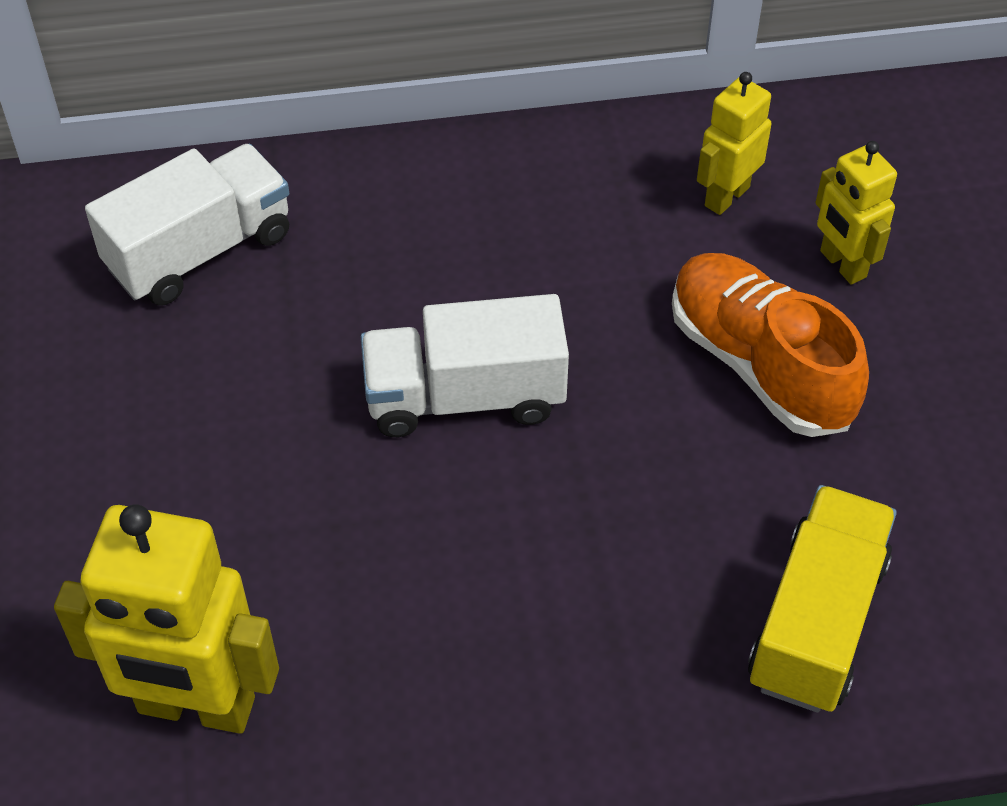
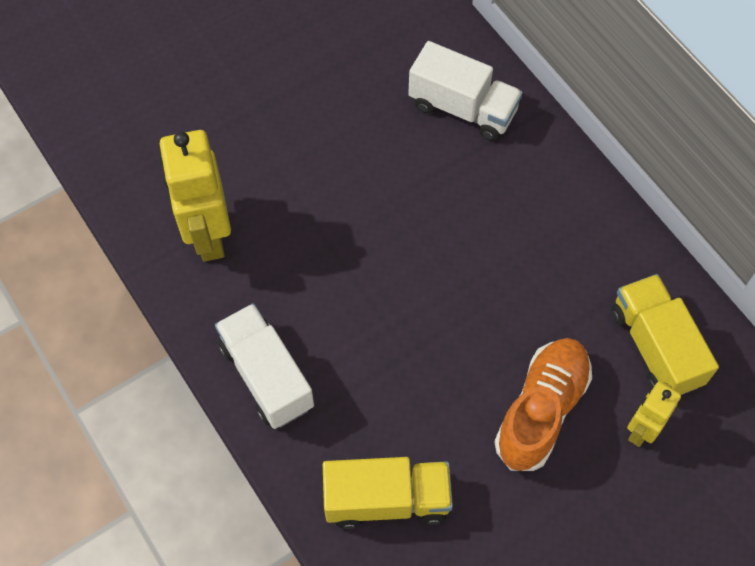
camera: 65 degrees right, 10 degrees up
(465, 396) = (439, 271): white truck -> white truck (266, 376)
(726, 196) = (655, 347): yellow robot -> yellow truck

